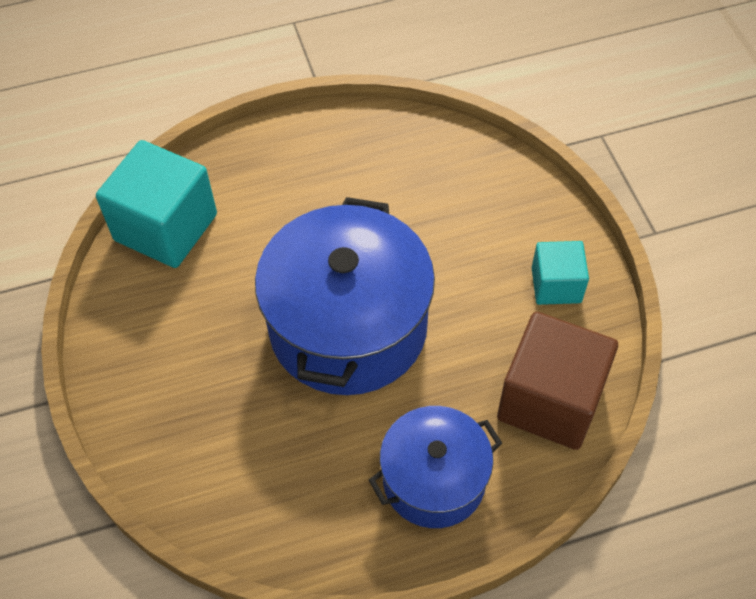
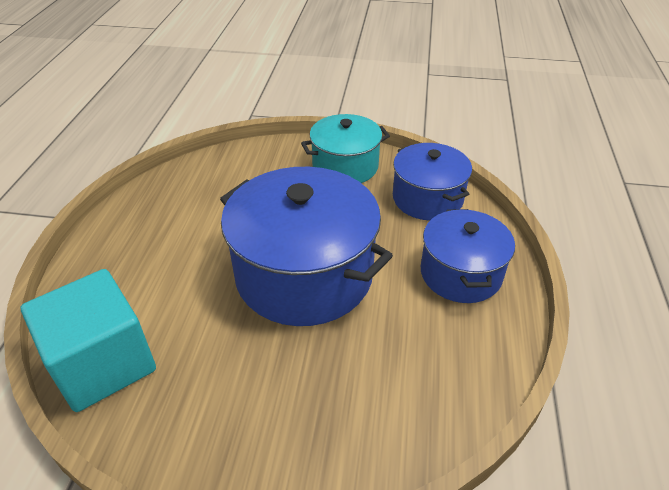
camera: 65 degrees left, 15 degrees down
(550, 400) = (427, 198): brown cube -> blue pot
(556, 285) = (345, 166): turquoise cube -> turquoise pot

